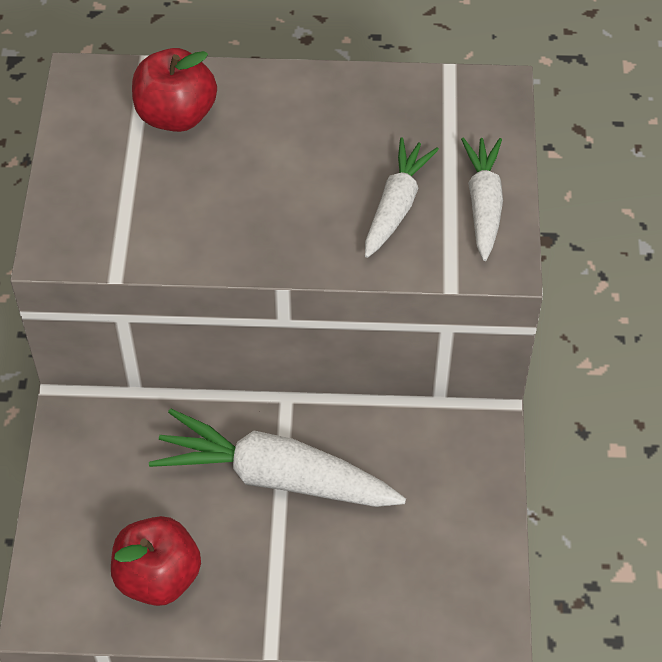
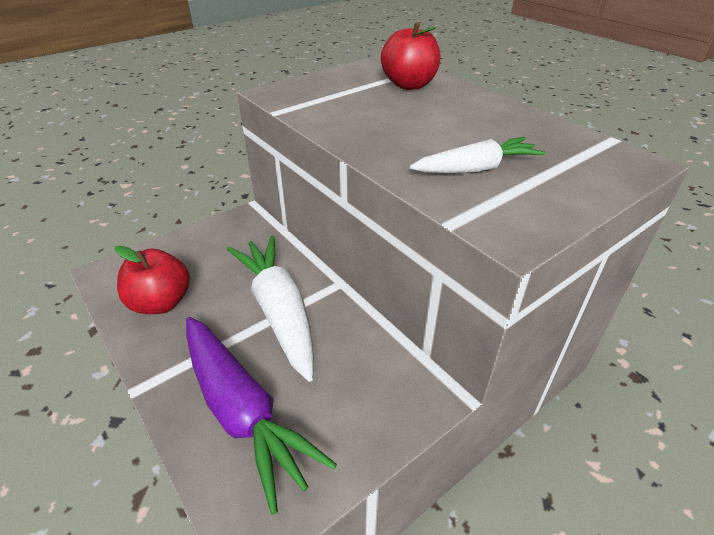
camera: 50 degrees right, 15 degrees down
(375, 577) = (242, 411): none -> purple carrot
(483, 204) = (545, 201): white carrot -> none

